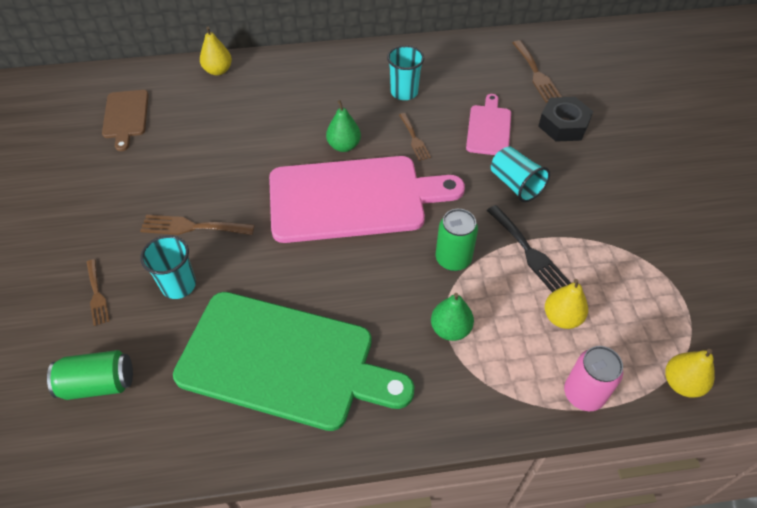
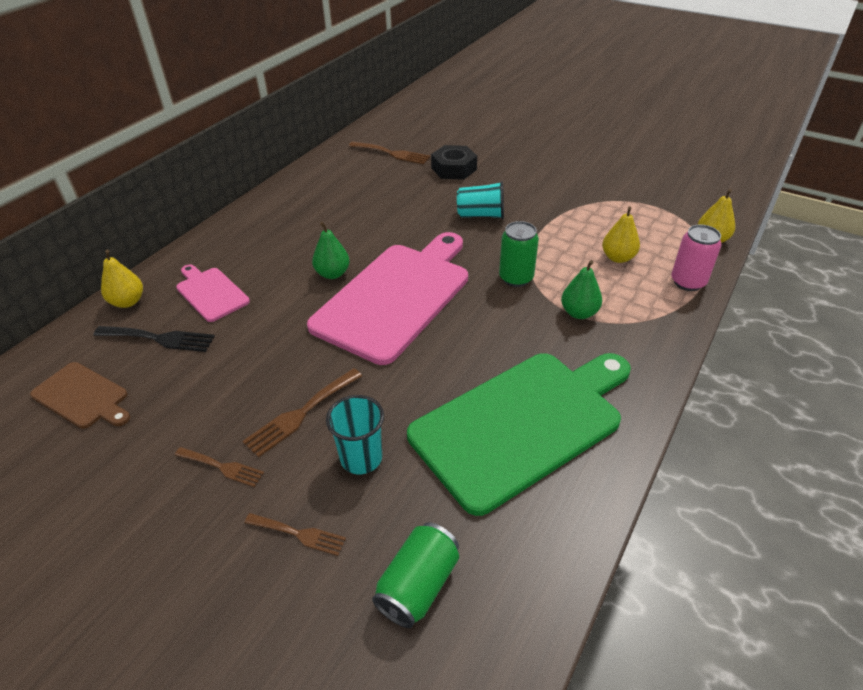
camera: 50 degrees left, 10 degrees down
(404, 92) = (321, 216): turquoise cup -> none
(414, 139) = (376, 235): brown fork -> brown fork (222, 467)
(489, 128) = (414, 198): pink cutting board -> pink cutting board (211, 293)
(529, 252) = (547, 241): black fork -> black fork (159, 338)

